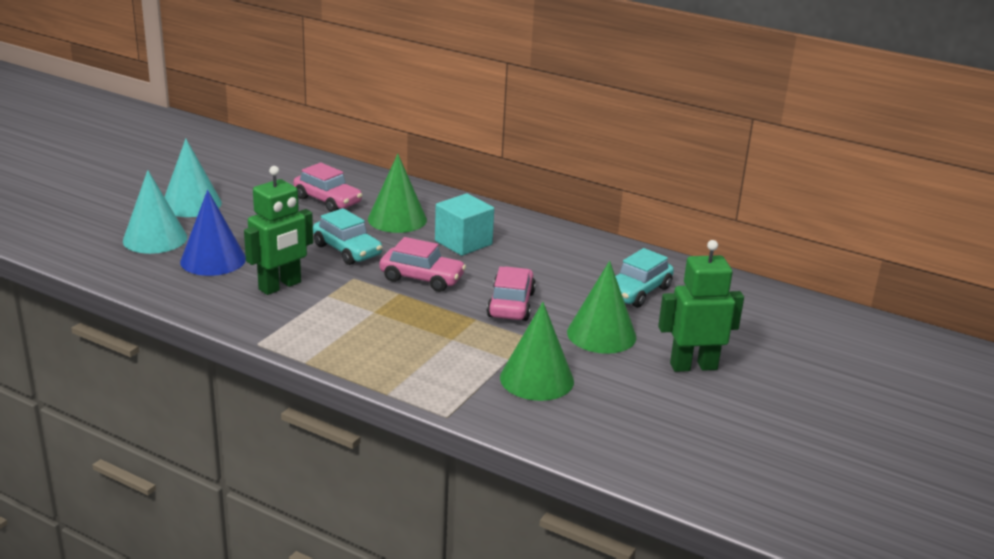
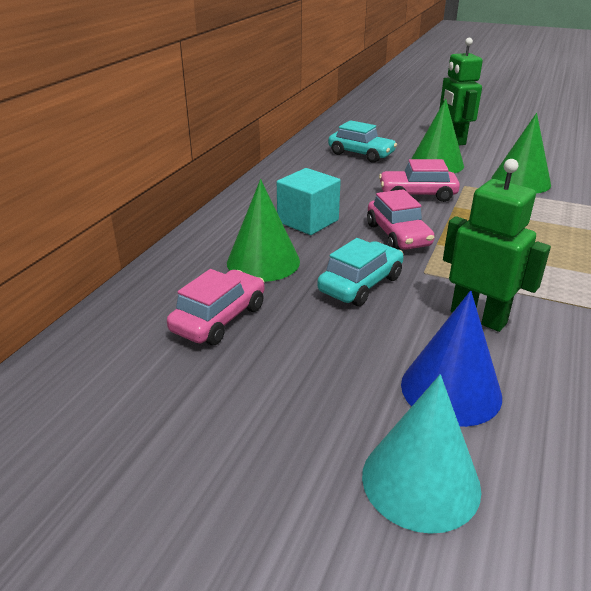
camera: 95 degrees left, 5 degrees up
(191, 204) = (263, 469): turquoise cone -> none
(422, 278) = (398, 235): pink car -> pink car turned 150 degrees clockwise

